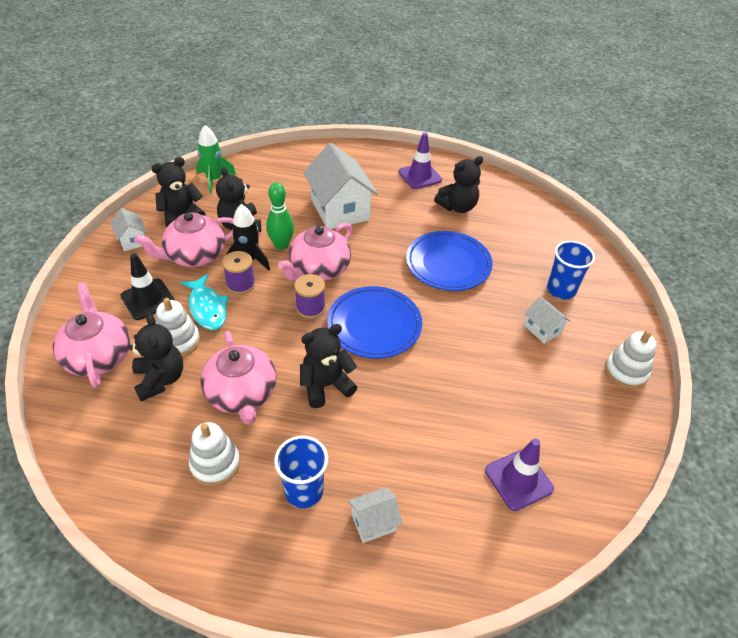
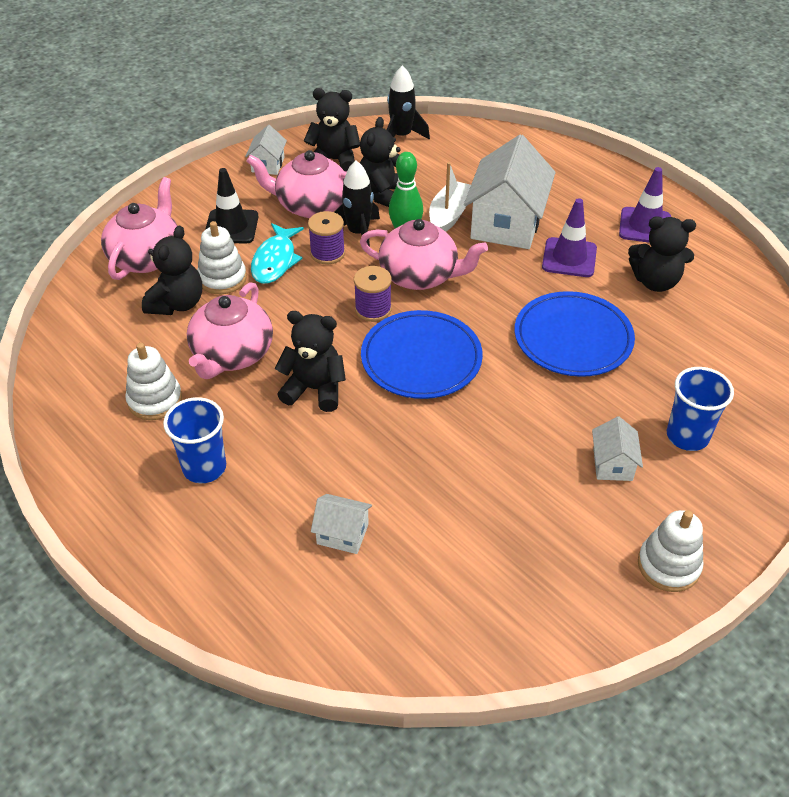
camera: 40 degrees right, 0 degrees up
(214, 180) = (401, 136): green rocket -> black rocket
(298, 220) = (449, 215): none -> white boat
(319, 269) = (420, 275): pink teapot -> pink teapot turned 150 degrees counterclockwise
(373, 522) = (237, 531): white house -> white house (342, 534)
(518, 479) = (415, 587): purple traffic cone -> purple traffic cone (569, 258)

